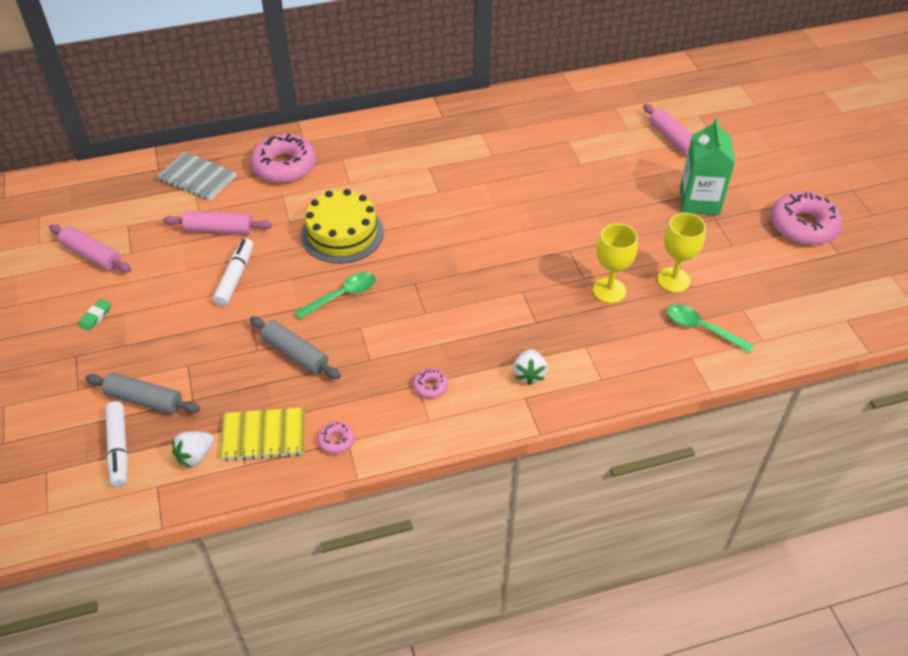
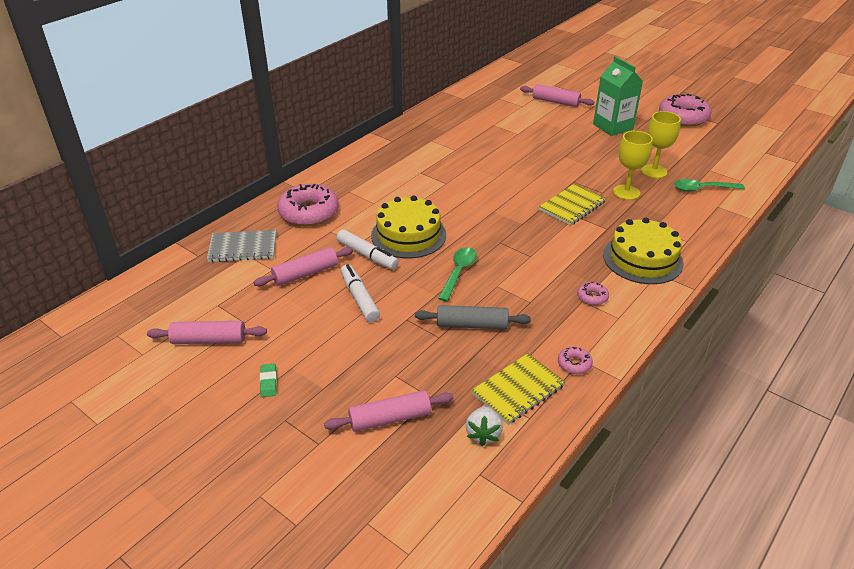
camera: 35 degrees left, 10 degrees down
(119, 448) = (412, 466): white marker -> white marker (367, 255)
(144, 400) = (390, 418): grey rolling pin -> pink rolling pin
(529, 374) = (642, 259): white strawberry -> yellow cake
(532, 278) = (572, 206): none -> yellow notebook

